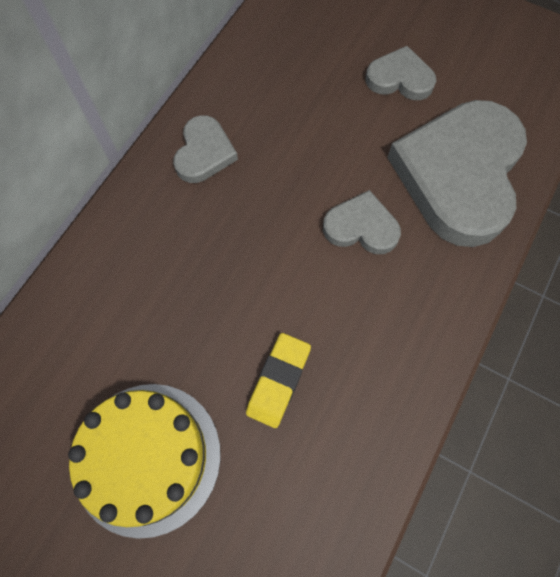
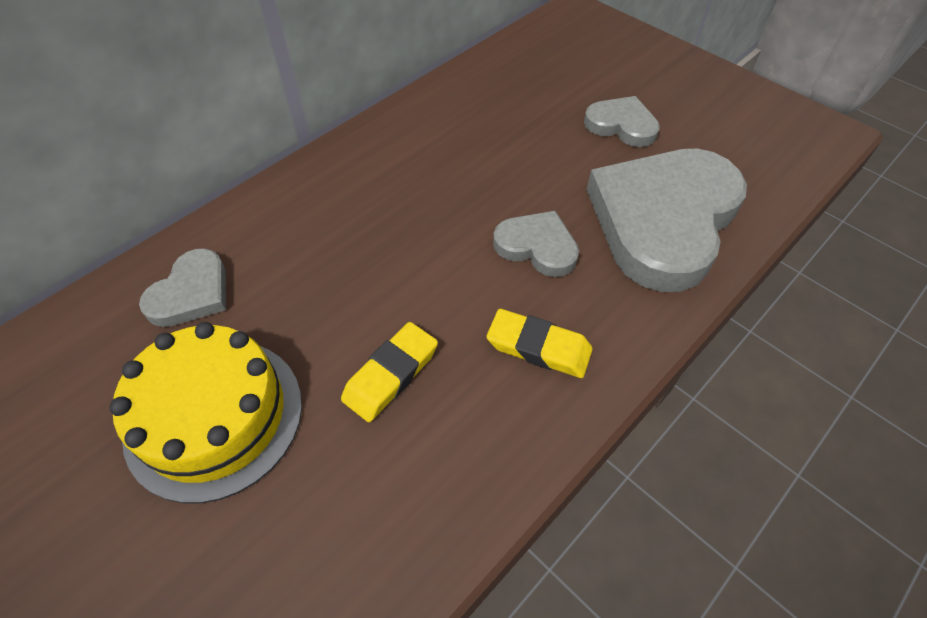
camera: 15 degrees right, 15 degrees down
(204, 153) = (394, 150): grey heart -> grey heart (191, 293)
(389, 324) = (538, 347): none -> yellow eraser

